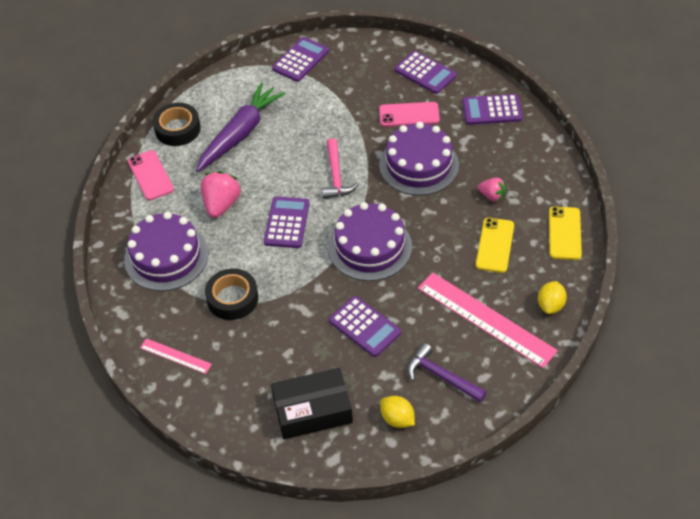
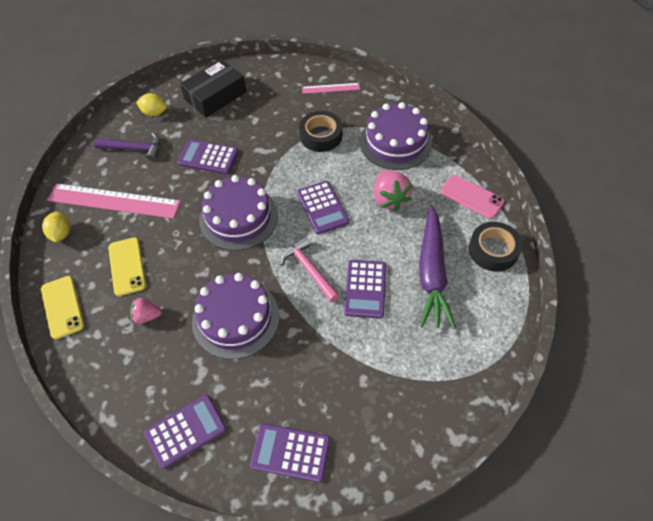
camera: 150 degrees right, 5 degrees up
(300, 60) = (446, 398): purple calculator -> purple calculator (365, 289)
(409, 115) = (277, 378): pink phone -> none

